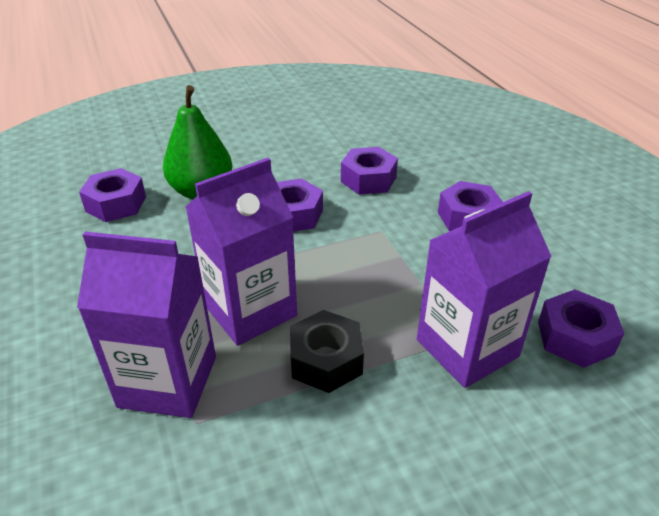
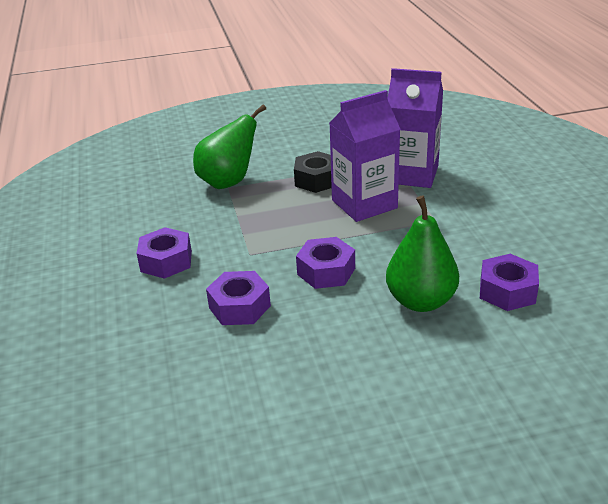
camera: 170 degrees left, 5 degrees down
(467, 348) = (228, 182): purple carton -> green pear
(575, 337) = (158, 184): purple nut -> none

